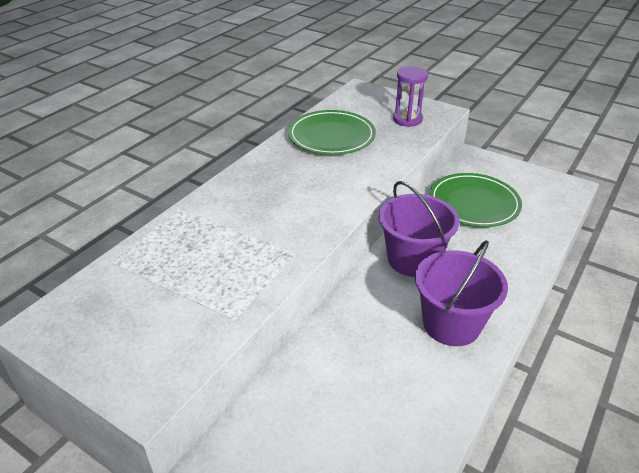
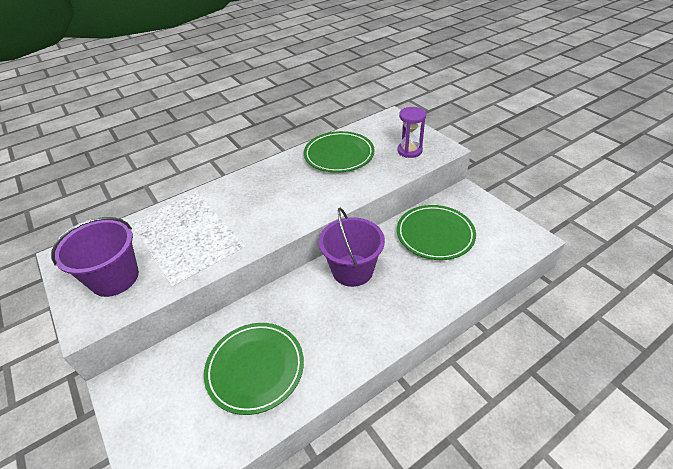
camera: 25 degrees right, 5 degrees up
(378, 392) = (255, 368): none -> green plate
(451, 324) = (345, 332): purple bucket -> purple bucket (115, 278)

